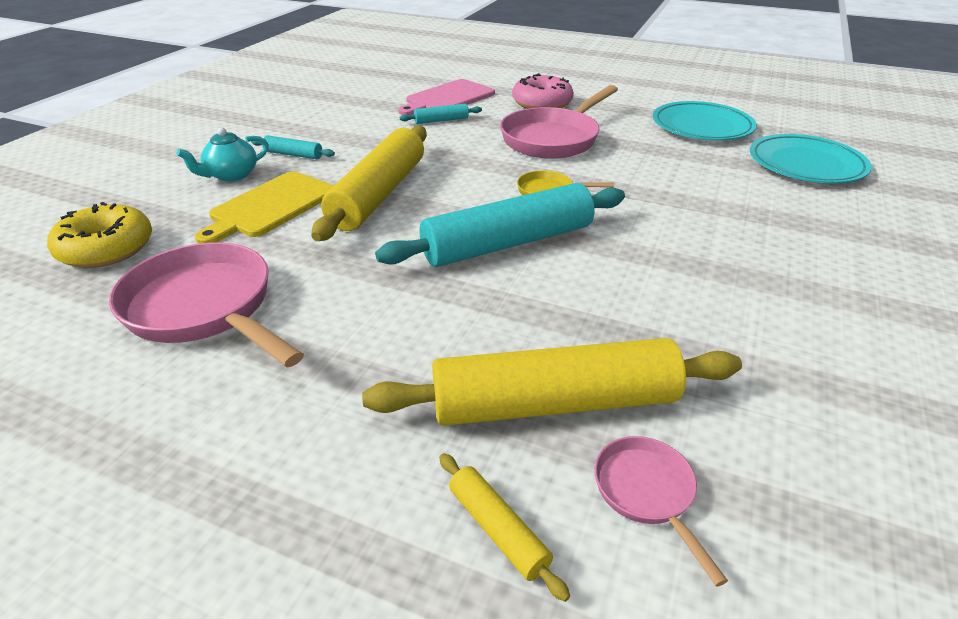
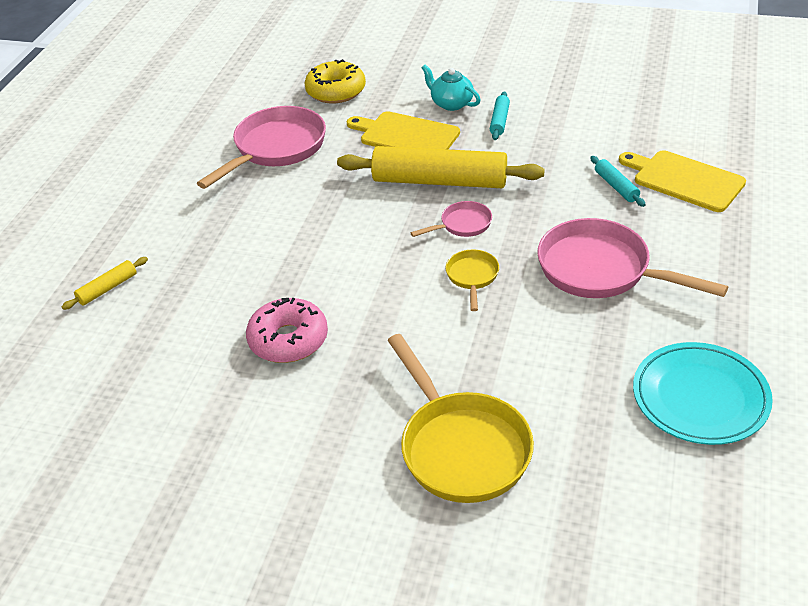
camera: 85 degrees right, 5 degrees up
(448, 98) = (684, 180): pink cutting board -> yellow cutting board
(508, 243) = (375, 262): turquoise rolling pin -> none
(542, 103) = (708, 252): pink donut -> pink donut (288, 340)
(554, 403) = (193, 301): yellow rolling pin -> none
(647, 493) = (124, 341): pink pan -> pink pan (462, 225)
(785, 218) = (461, 447): none -> yellow pan
(806, 164) = (612, 490): turquoise plate -> none

